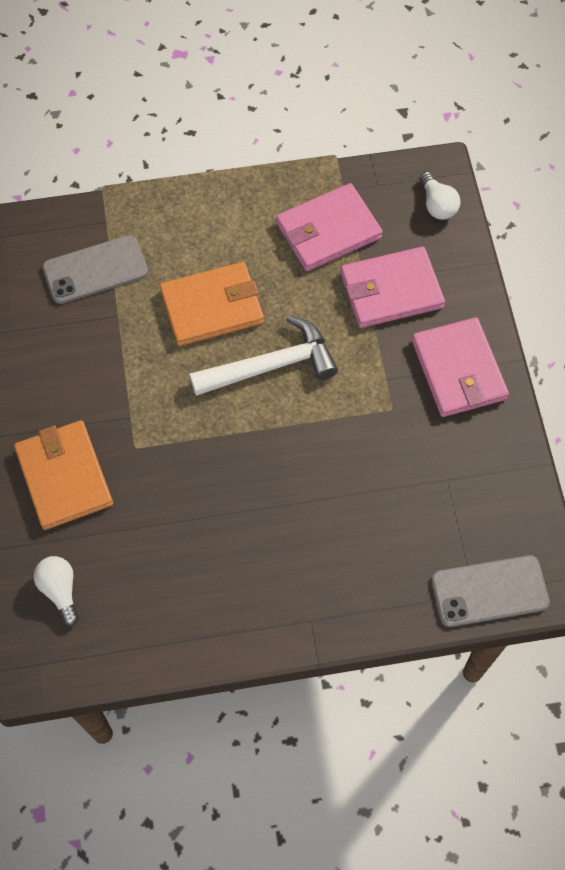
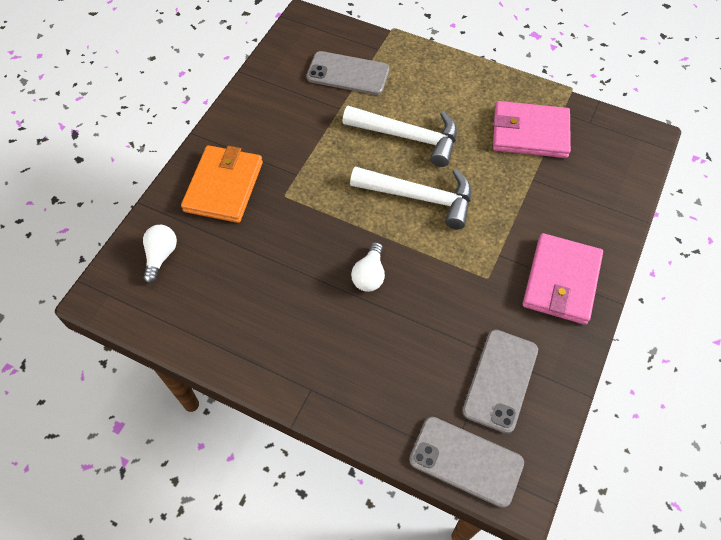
camera: 35 degrees right, 5 degrees down
(212, 307) = (408, 137): orange wallet -> white hammer
(391, 290) = (548, 196): pink wallet -> none
(437, 205) = (628, 159): white light bulb -> white light bulb (369, 275)
(469, 499) = (500, 380): none -> grey phone

